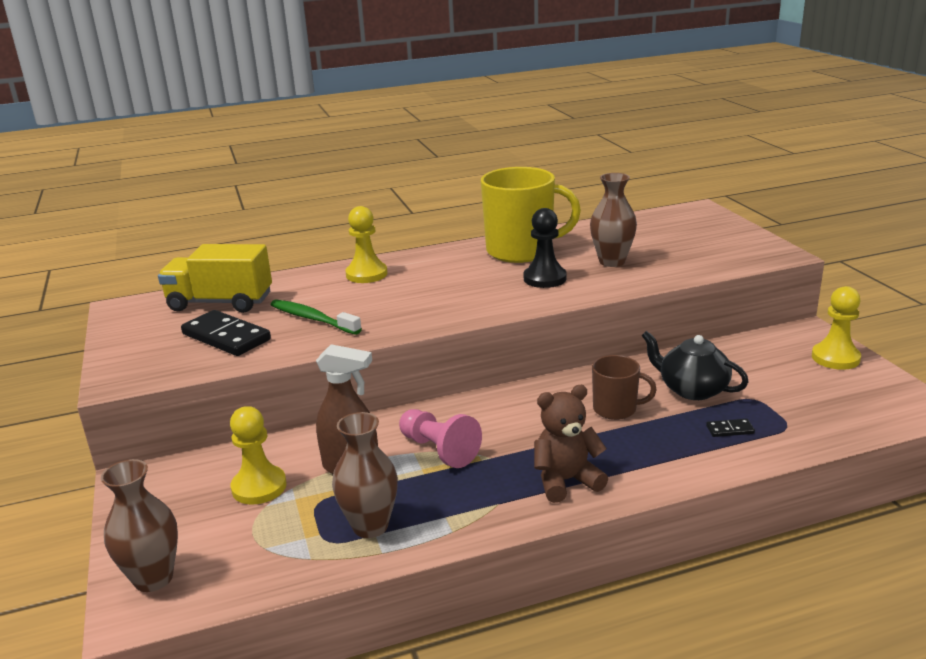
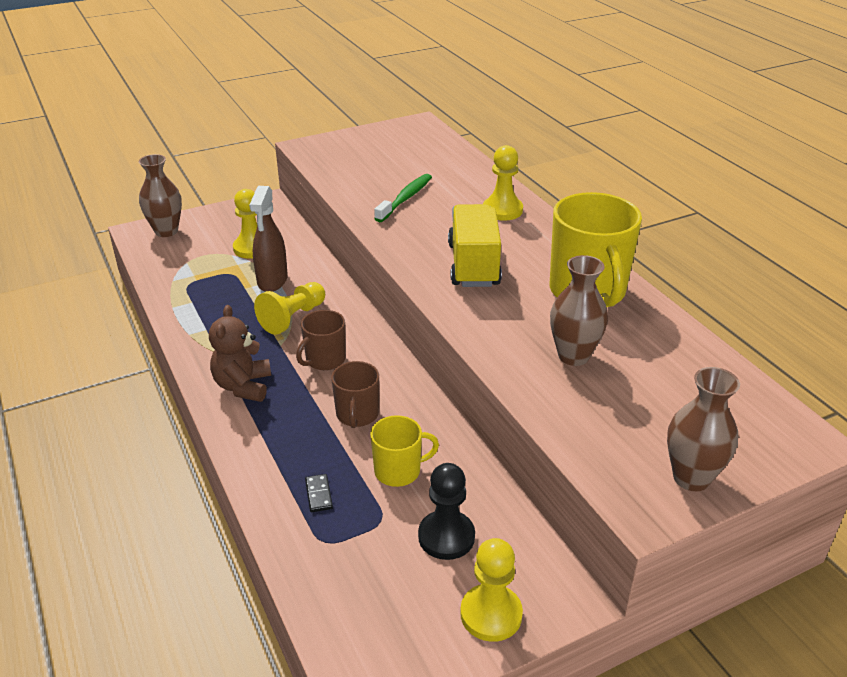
camera: 80 degrees right, 10 degrees up
(220, 302) = (432, 156): yellow truck -> yellow truck (473, 265)
(226, 337) = (371, 170): black domino -> none
(370, 526) = (201, 299): brown vase -> brown vase (691, 478)
(439, 450) = (293, 318): pink pawn -> yellow pawn
(524, 428) = (325, 360): none -> brown mug
(545, 278) = (513, 310): black pawn -> black pawn (446, 537)
(566, 481) = (243, 386): brown teddy bear -> brown teddy bear turned 150 degrees counterclockwise
(692, 389) = (398, 471): black teapot -> yellow mug

